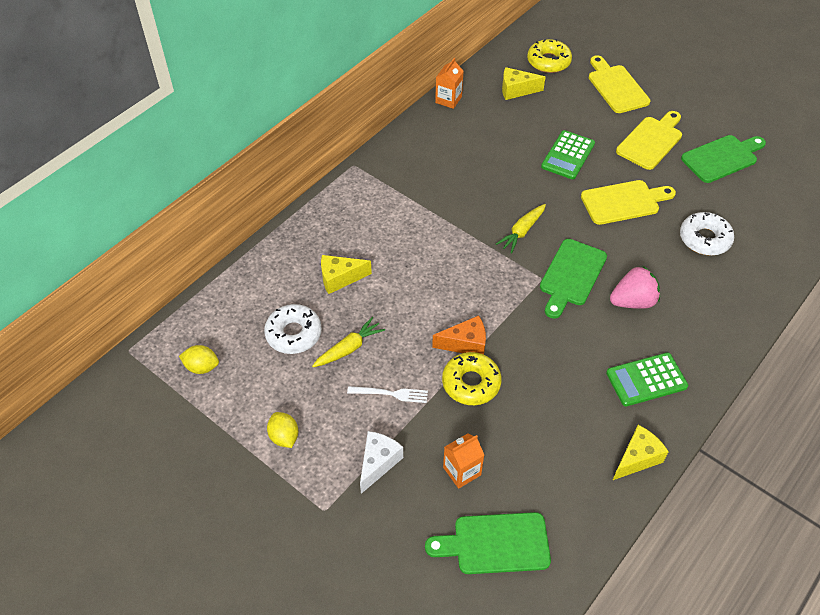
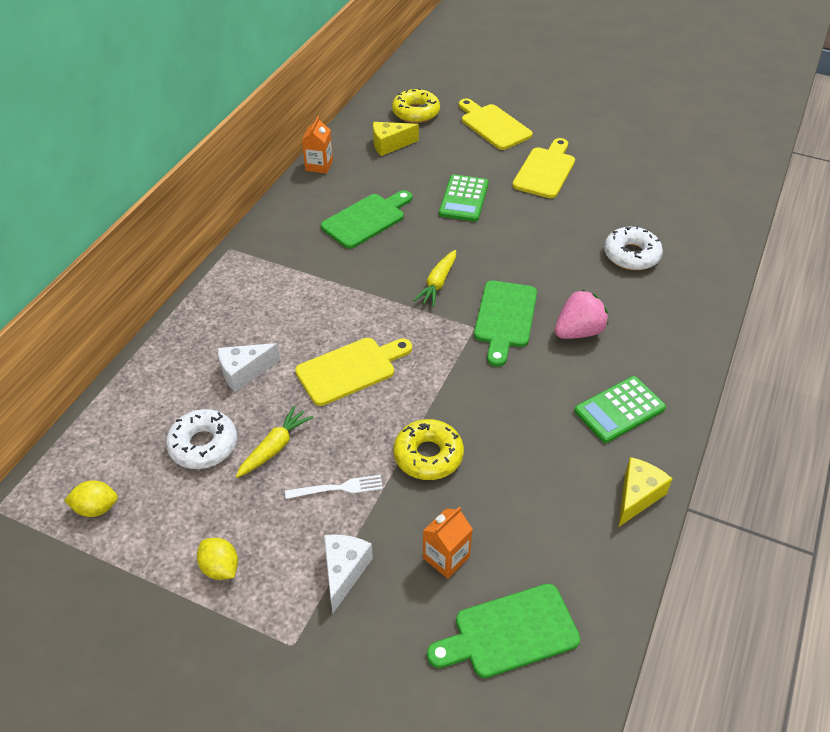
camera: 15 degrees left, 5 degrees down
(340, 278) = (244, 372): yellow cheese -> white cheese
(465, 344) = (409, 414): orange cheese -> none
(623, 202) = (536, 234): yellow cutting board -> yellow cutting board (350, 369)
(722, 158) = (622, 174): green cutting board -> green cutting board (366, 219)

